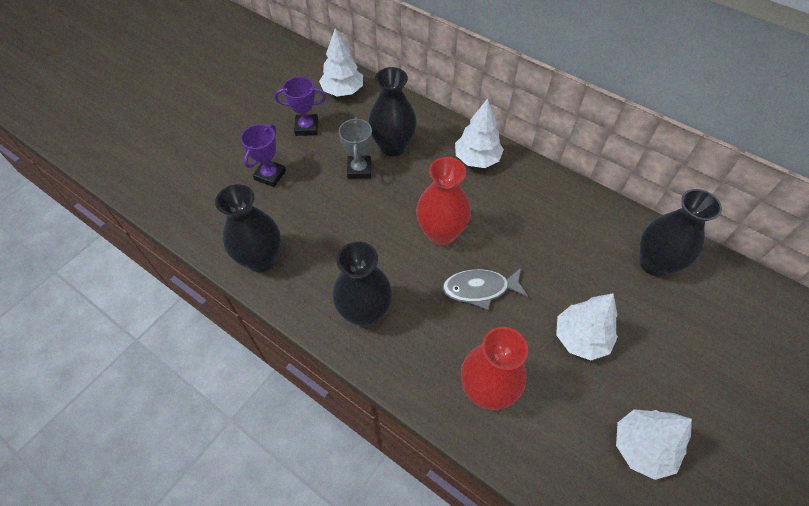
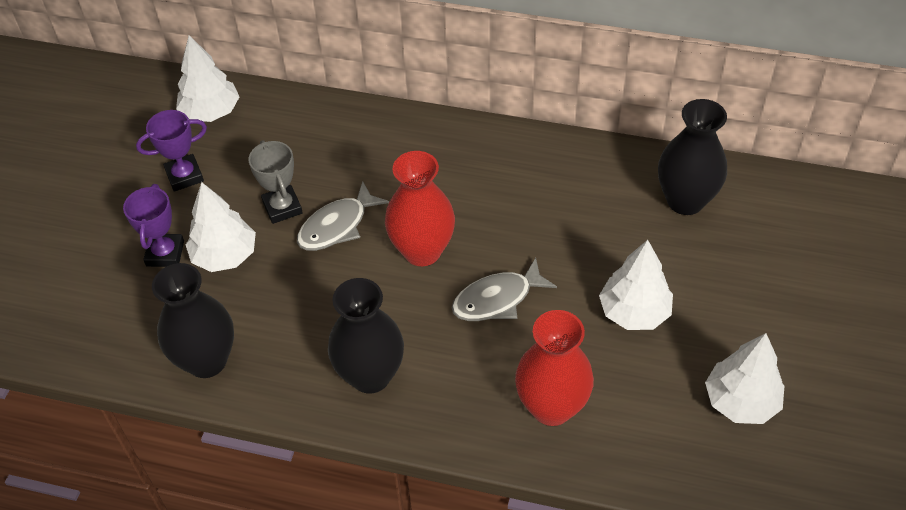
camera: 20 degrees left, 5 degrees down
(390, 195) = (337, 226): none -> grey fish
(393, 147) = (313, 164): black vase -> none
(477, 159) = (428, 145): white tree -> white tree (225, 256)

